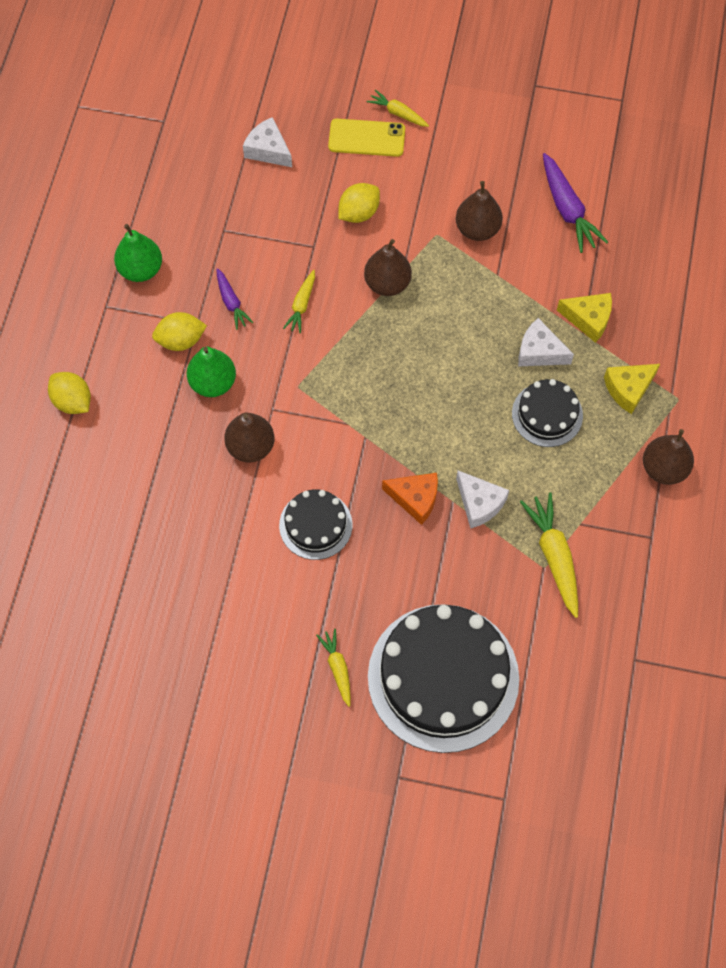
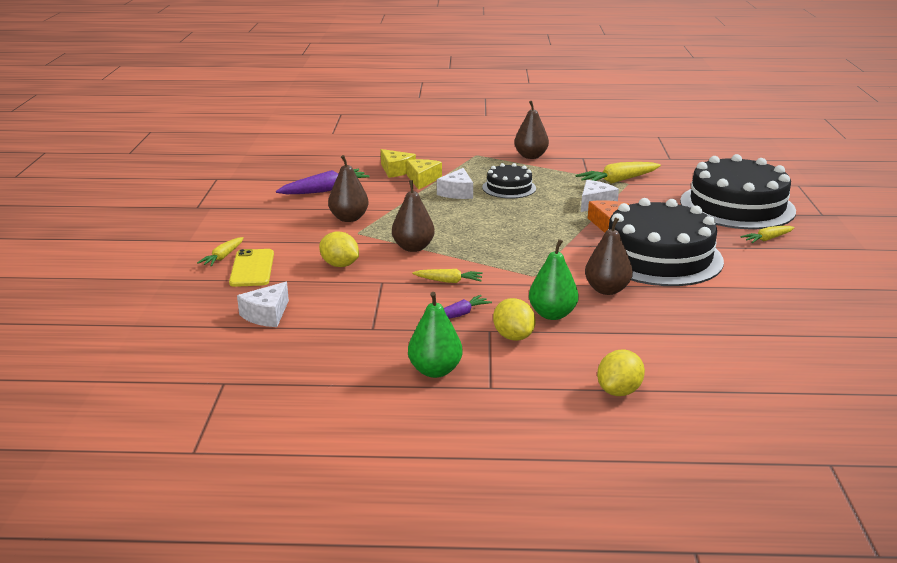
camera: 100 degrees left, 40 degrees down
(315, 525) = (658, 257): black cake -> black cake, size x1.98
(628, 389) = (475, 167): yellow cheese -> yellow cheese (396, 170)

